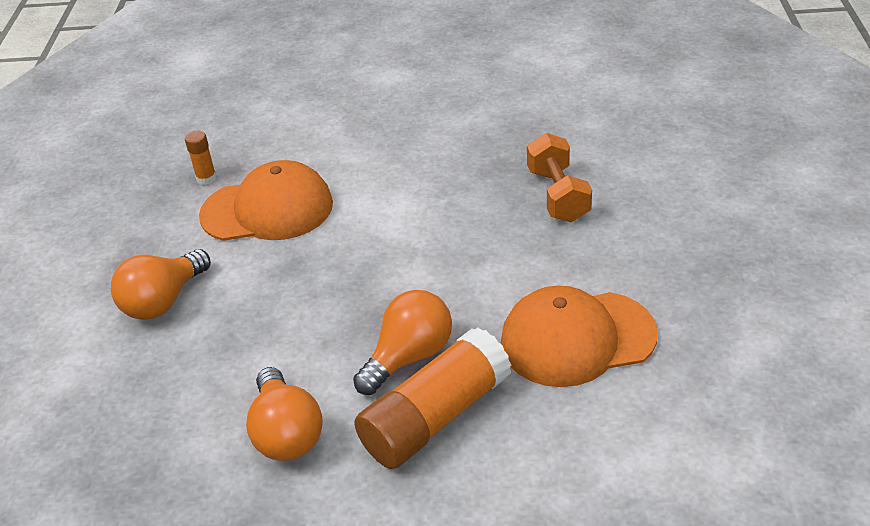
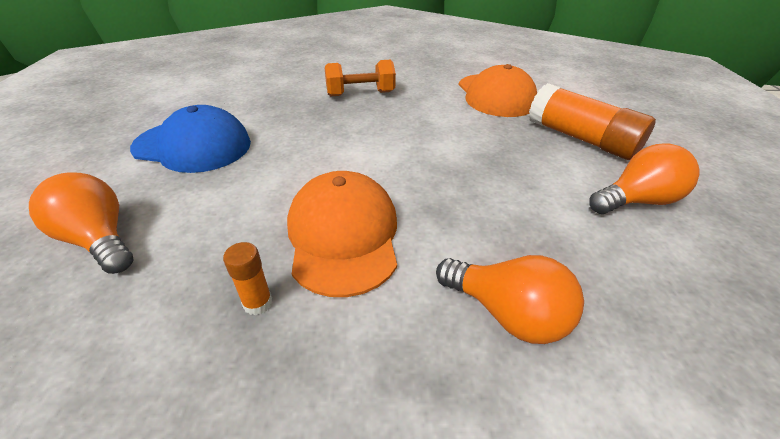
camera: 95 degrees left, 0 degrees up
(409, 357) = (532, 148): orange light bulb -> orange light bulb (99, 240)
(416, 99) = (193, 145): none -> blue cap

